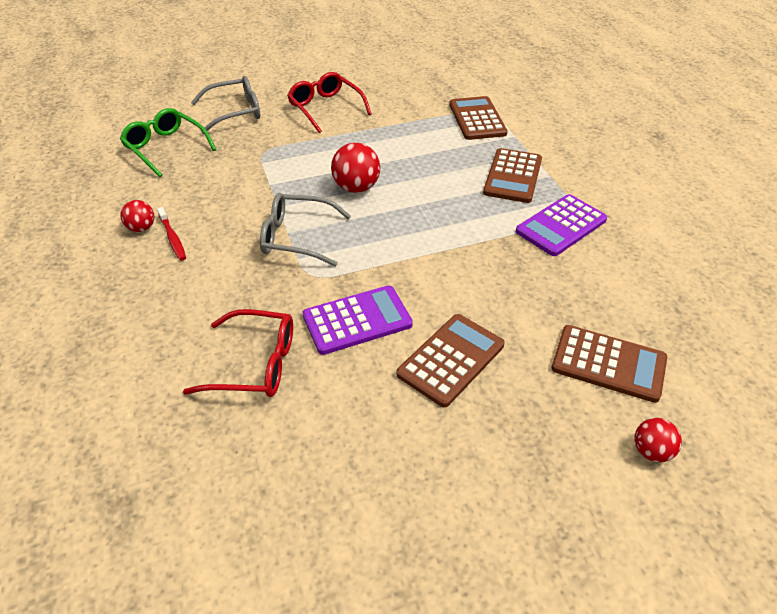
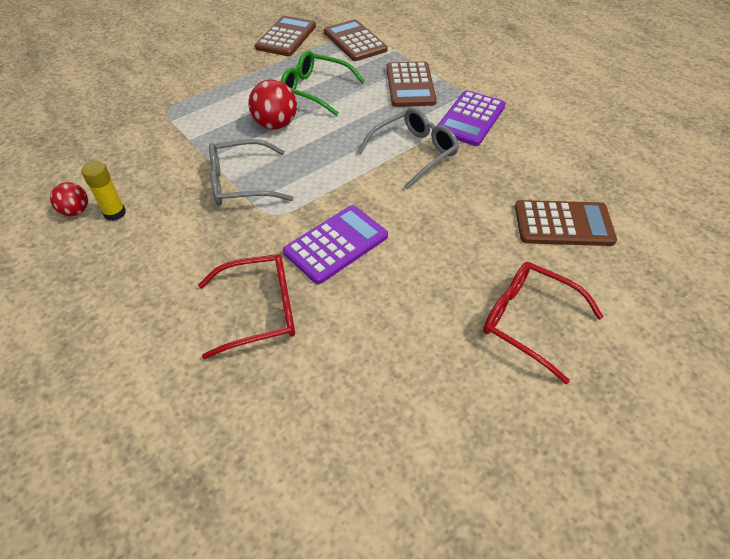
camera: 20 degrees left, 5 degrees up
(166, 148) = (62, 127): green glasses -> green glasses (315, 90)
(172, 238) = (115, 213): red toothbrush -> yellow glue stick
(234, 112) = (118, 78): grey glasses -> grey glasses (413, 153)
(326, 108) = (209, 57): red glasses -> red glasses (529, 322)
(451, 359) = (435, 256): brown calculator -> brown calculator (286, 37)
(651, 451) = (629, 285): red ball -> none

